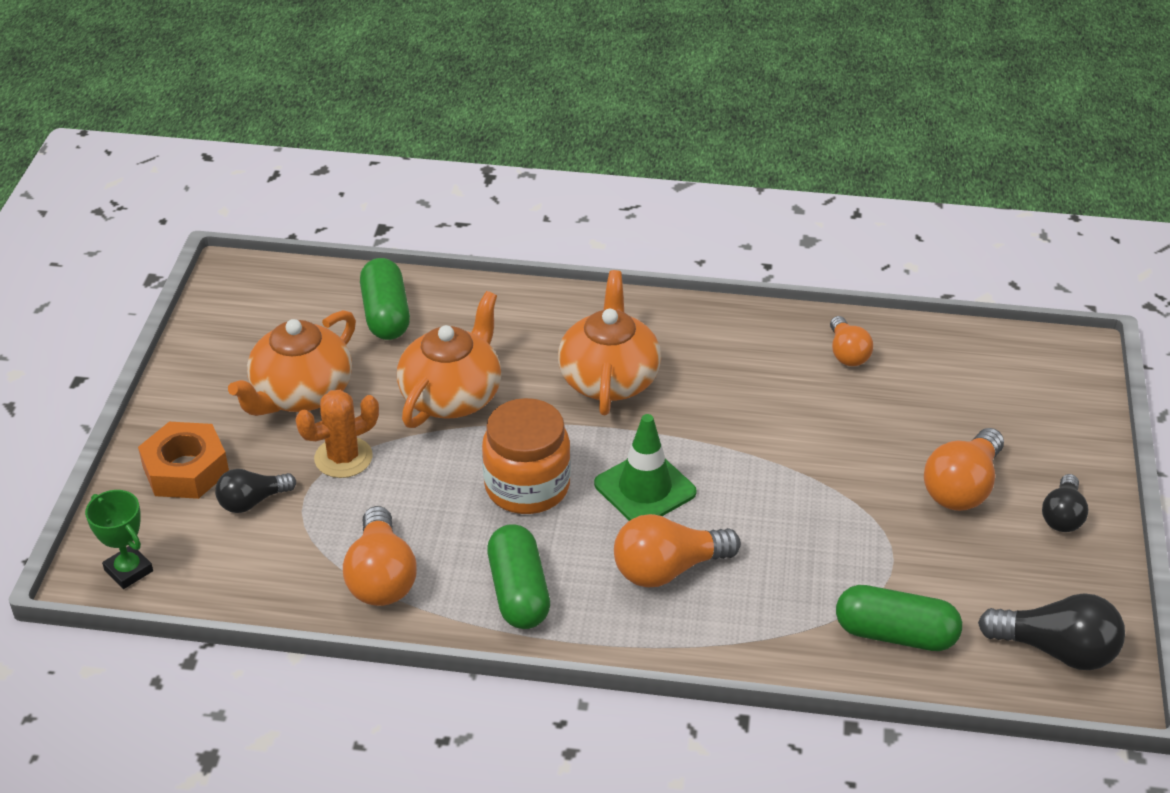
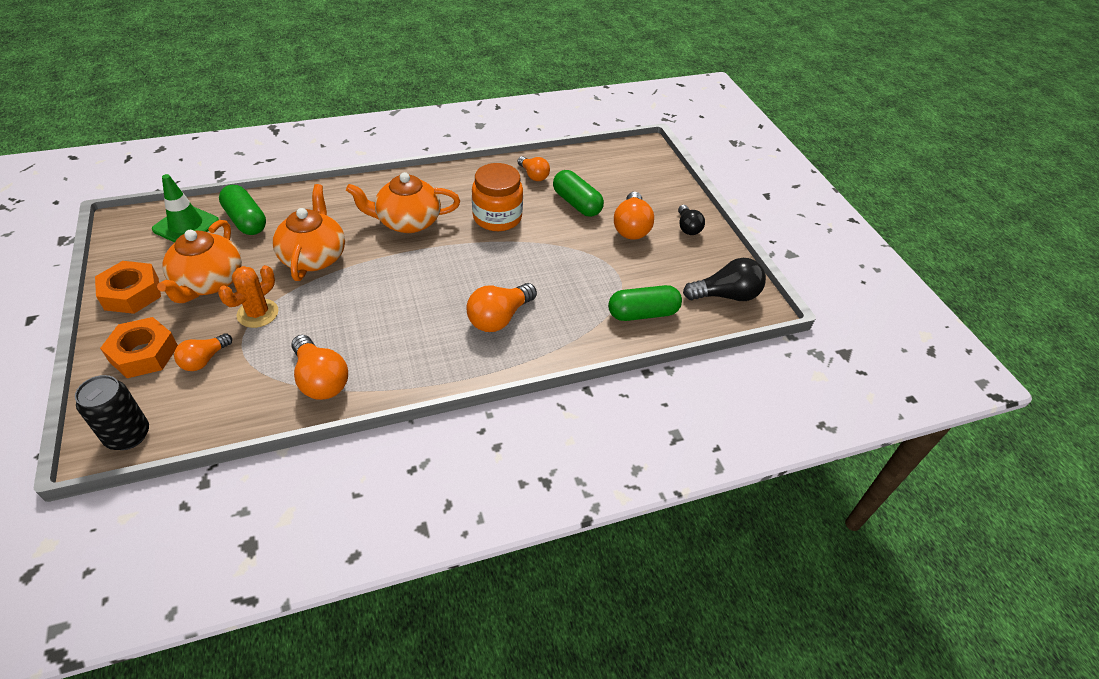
camera: 30 degrees left, 5 degrees up
(128, 570) = (128, 435): green trophy -> black can
(203, 381) = (132, 293): none -> orange nut
(252, 501) = (204, 360): black light bulb -> orange light bulb
(518, 592) = (416, 360): green capsule -> green capsule (576, 203)
(527, 486) = (389, 296): orange jar -> orange jar (497, 217)
(609, 378) = (407, 222): orange teapot -> orange teapot turned 75 degrees counterclockwise
(645, 488) = (461, 276): green traffic cone -> green traffic cone (186, 225)

